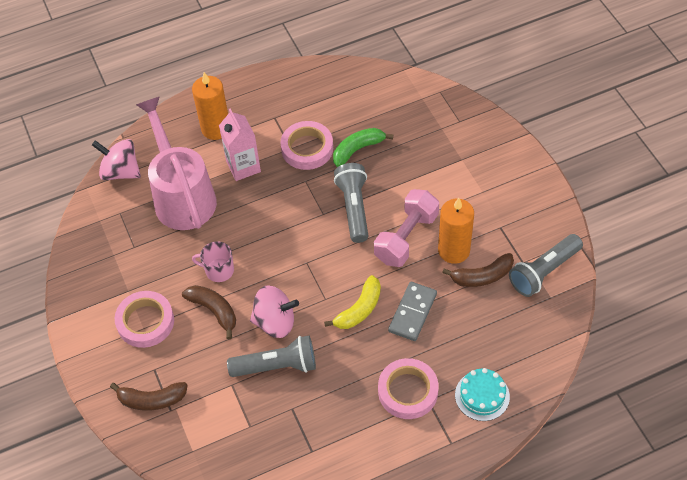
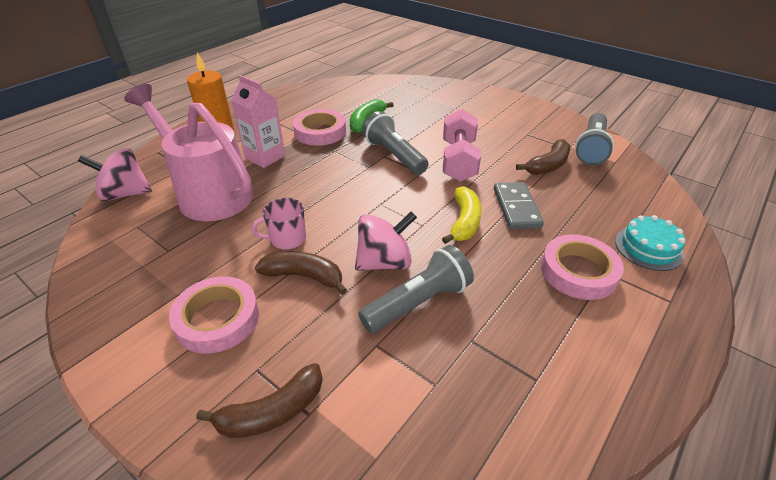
camera: 30 degrees left, 15 degrees down
(453, 250) = (507, 157): orange candle -> none

